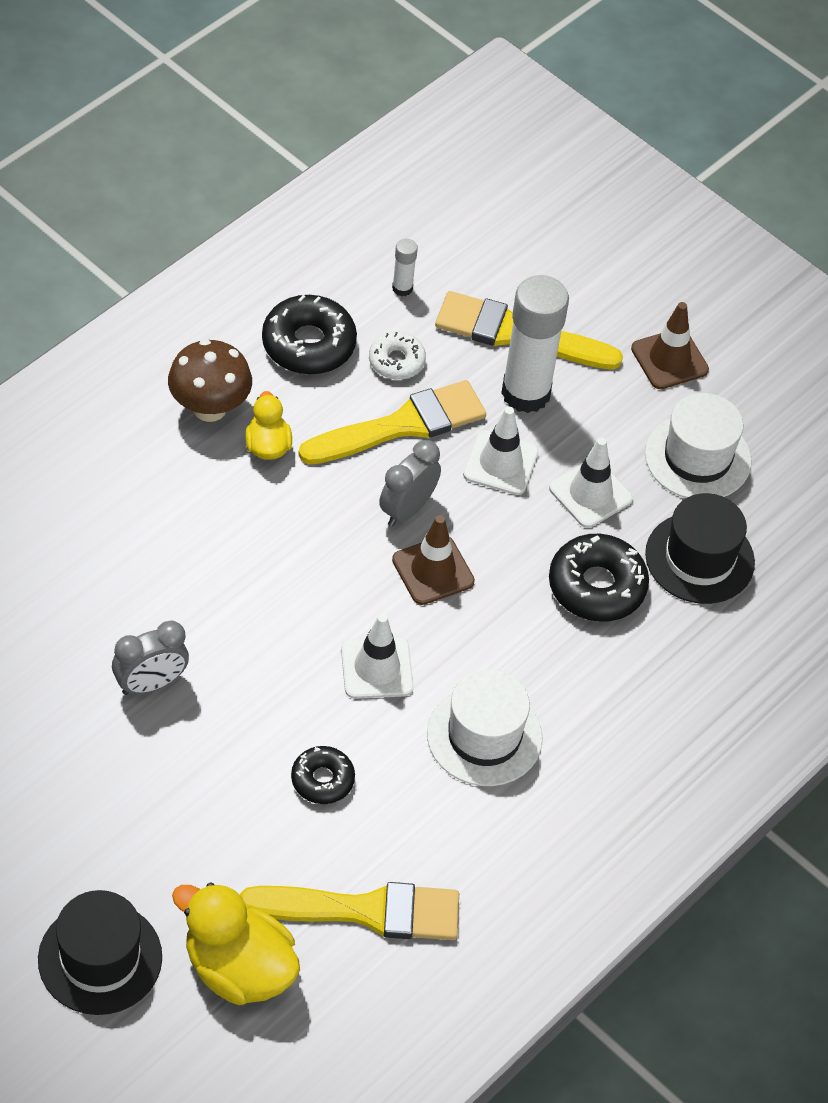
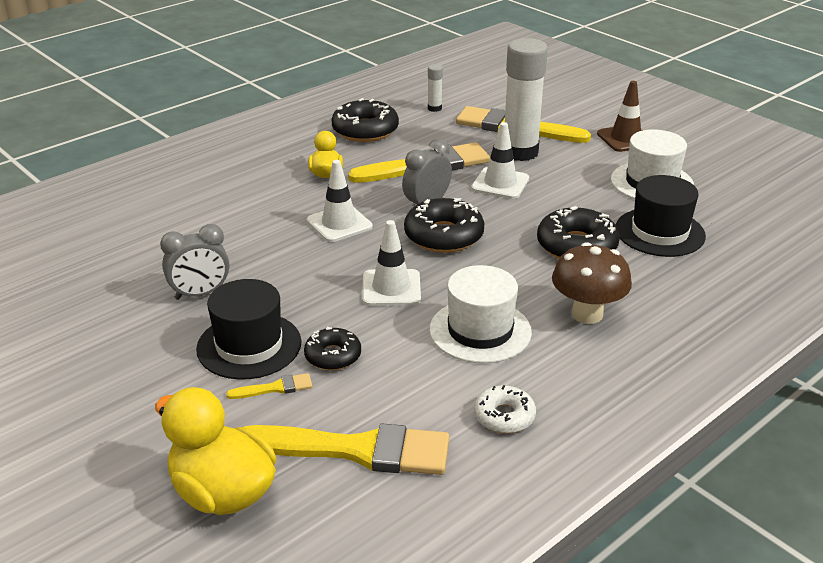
camera: 10 degrees right, 20 degrees down
(100, 958) = (89, 480): black hat -> black hat (249, 345)
(209, 408) = (288, 156): brown mushroom -> brown mushroom (587, 314)
(266, 829) = (275, 388): none -> yellow brush
(396, 361) = (427, 138): white donut -> white donut (504, 416)
(433, 571) = (444, 236): brown traffic cone -> black donut
(590, 493) = (569, 199): white traffic cone -> white traffic cone (339, 224)

